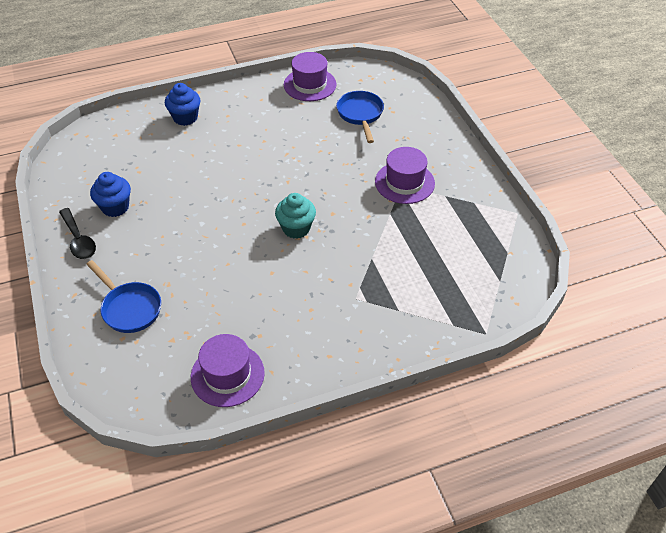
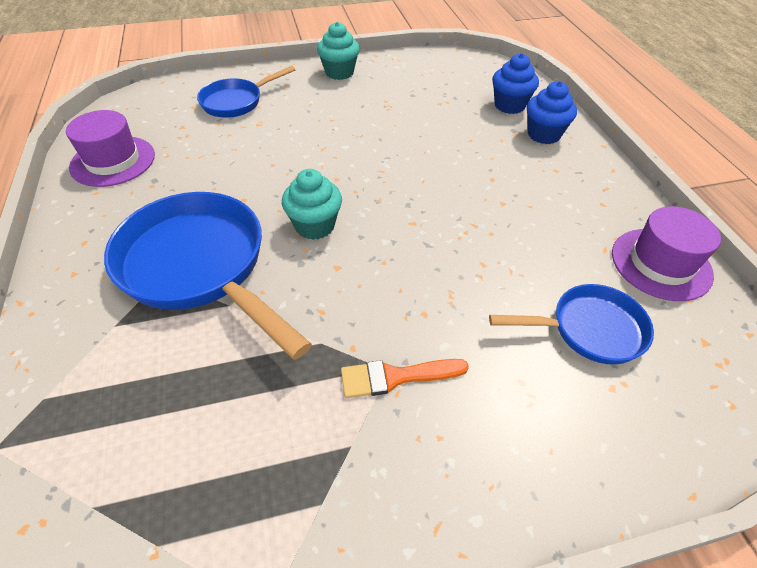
camera: 95 degrees right, 0 degrees up
(79, 240) = (339, 72): black spoon -> turquoise cupcake
(115, 207) = (382, 90): blue cupcake -> blue cupcake (509, 105)
(343, 280) = (200, 267): none -> blue pan
(404, 182) = (396, 377): purple hat -> orange brush

